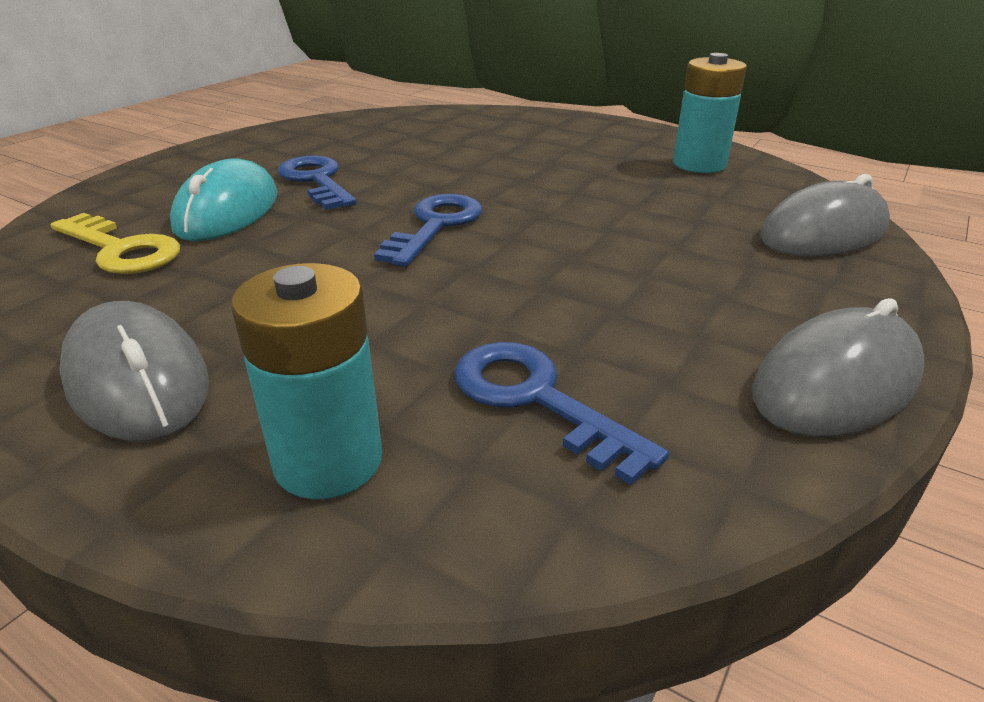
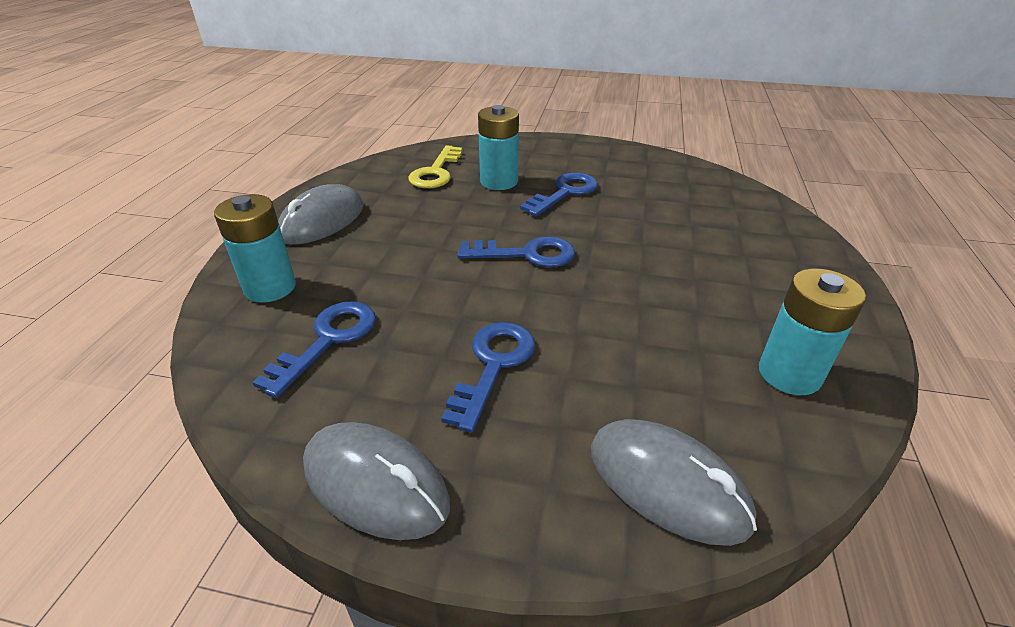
camera: 70 degrees right, 5 degrees up
(228, 211) = (499, 181): turquoise mouse -> turquoise battery
(645, 280) = (493, 365): none -> blue key

